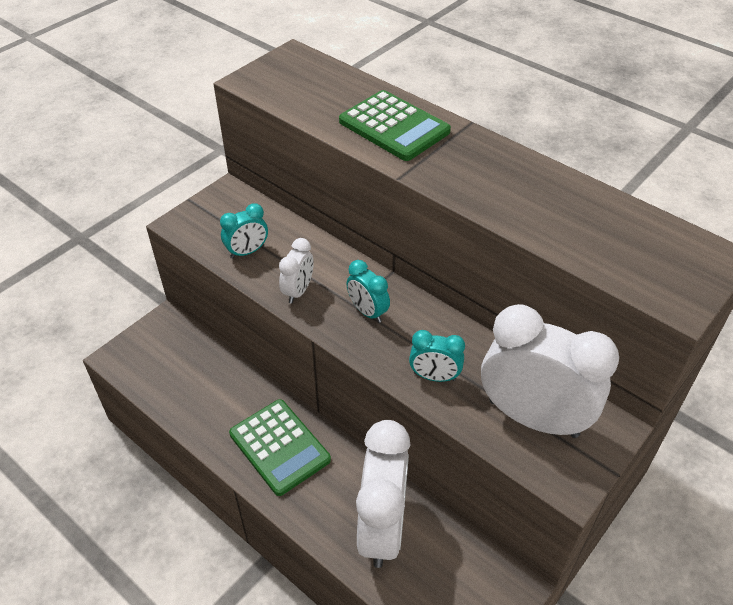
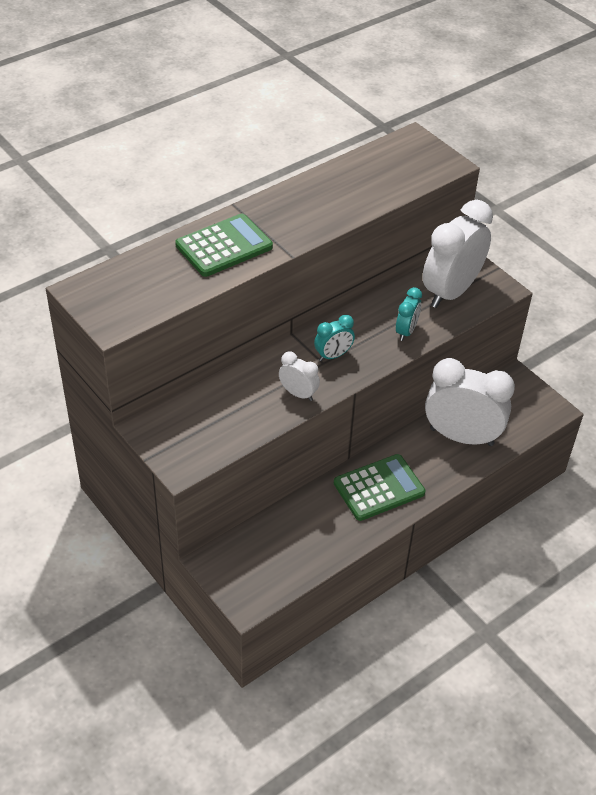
camera: 80 degrees left, 0 degrees up
(247, 252) = (238, 421): turquoise clock -> none

